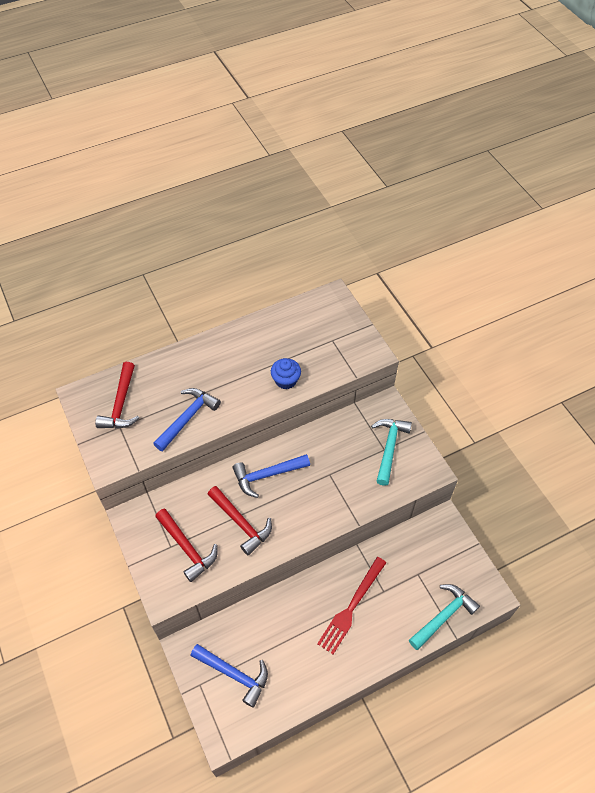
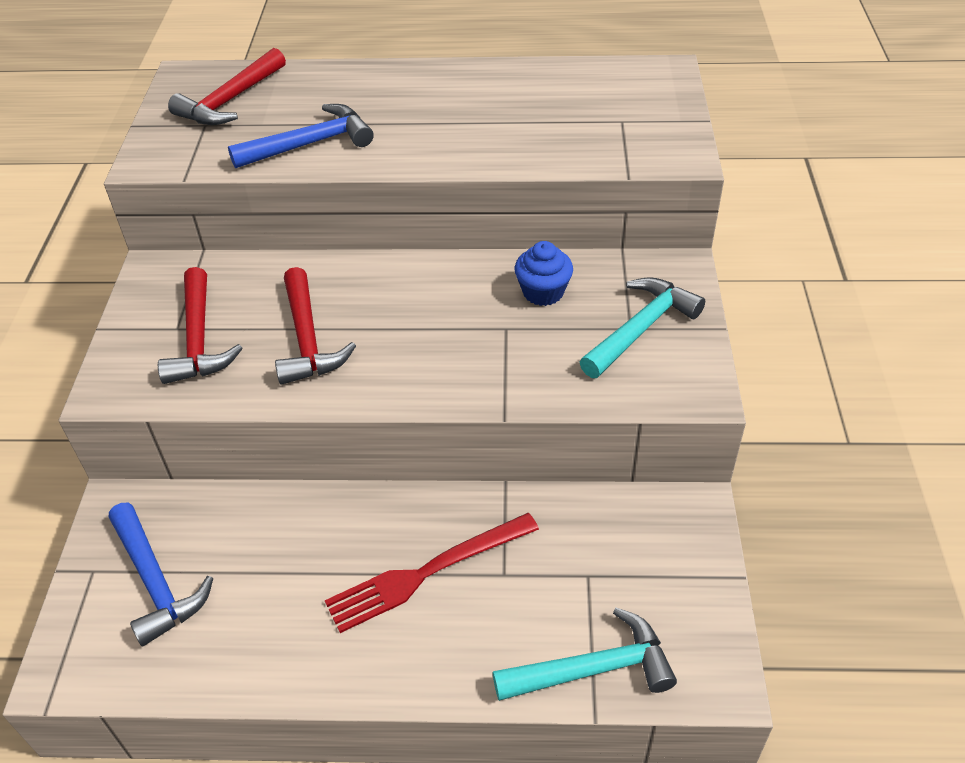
camera: 30 degrees right, 10 degrees down
(267, 475) = (401, 292): blue hammer -> none
(286, 380) = (502, 146): blue cupcake -> blue cupcake (543, 292)

